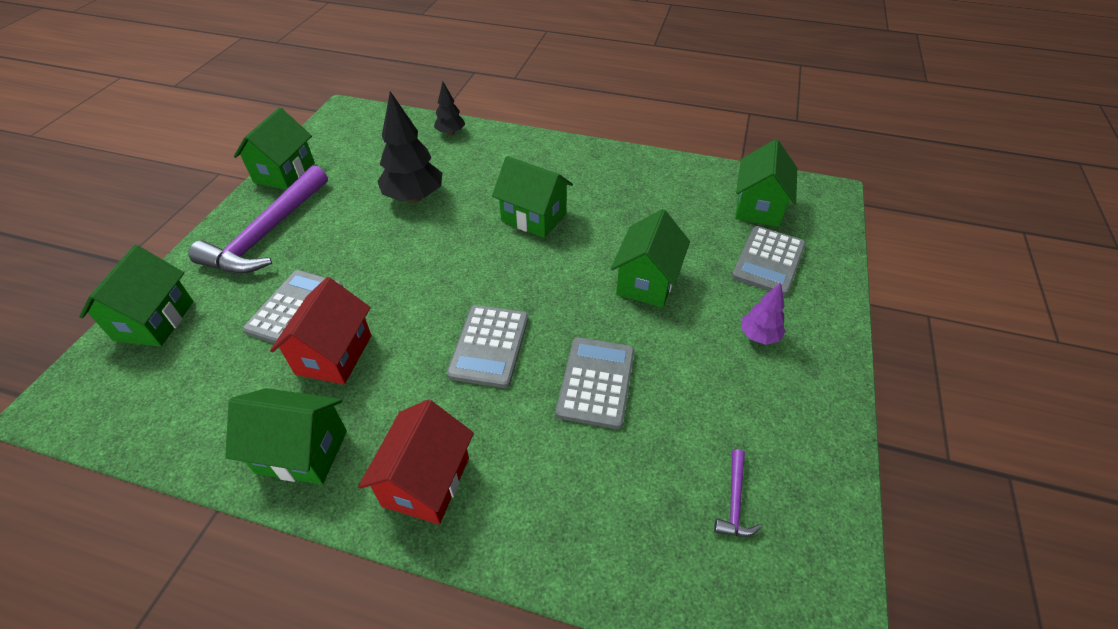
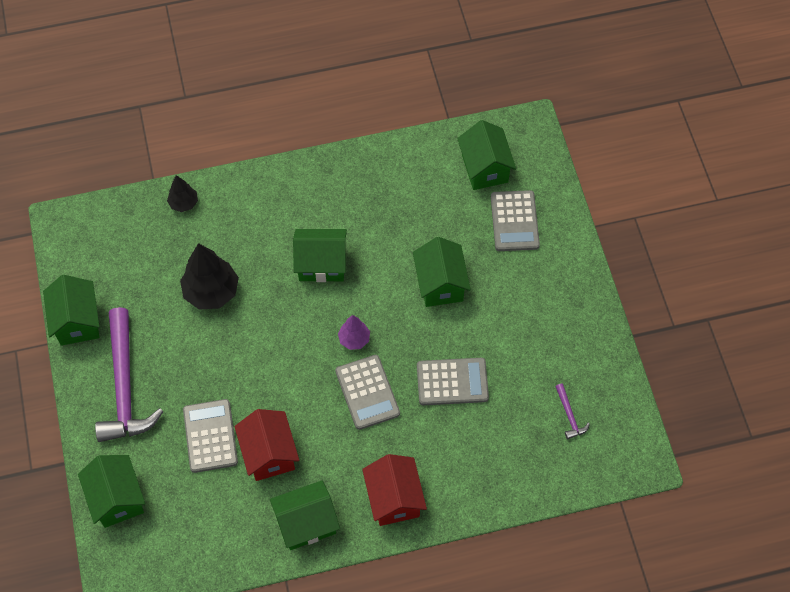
camera: 30 degrees left, 15 degrees up
(596, 382) = (452, 382): grey calculator -> grey calculator turned 105 degrees clockwise
(759, 336) = (535, 292): purple tree -> purple tree (354, 339)

